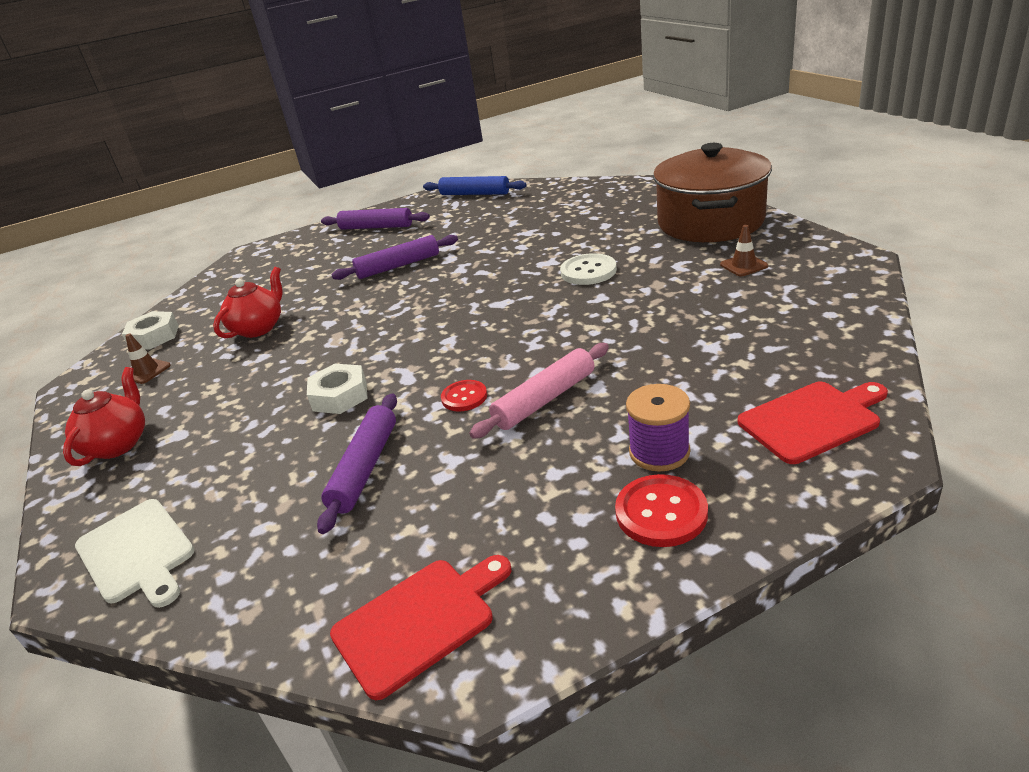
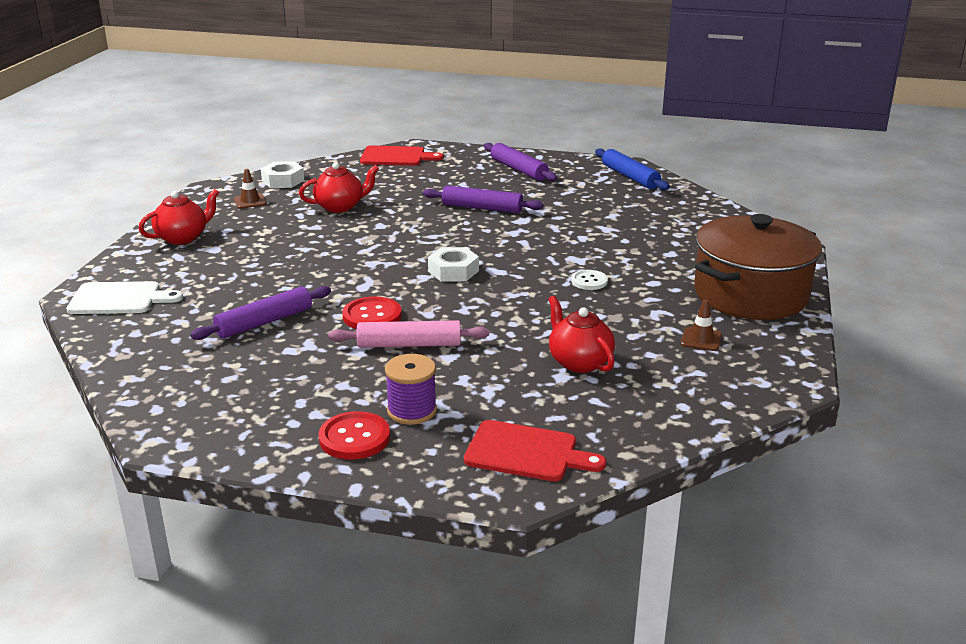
camera: 35 degrees right, 5 degrees down
(137, 553) = (119, 299): white cutting board -> white cutting board turned 90 degrees counterclockwise
(340, 396) = (315, 275): white nut -> white nut (453, 271)
(419, 621) = (175, 406): red cutting board -> red cutting board (396, 157)
(464, 397) = (372, 316): red button -> red button, size x1.52
(588, 271) = (589, 281): white button -> white button, size x0.66
(701, 329) = (579, 362): none -> red teapot

